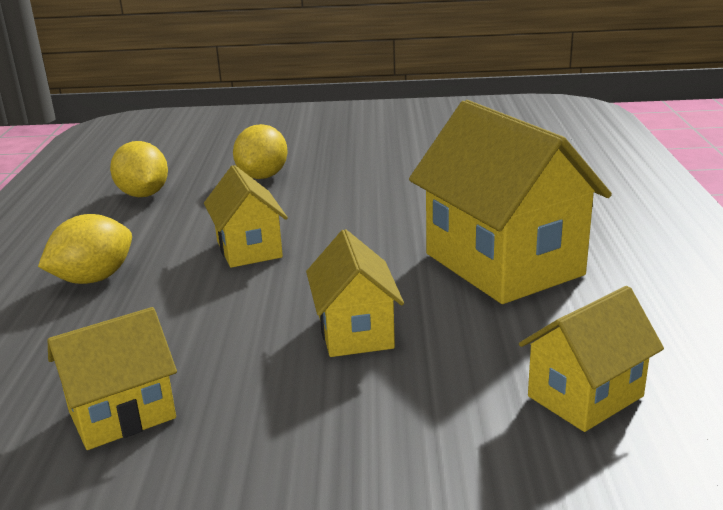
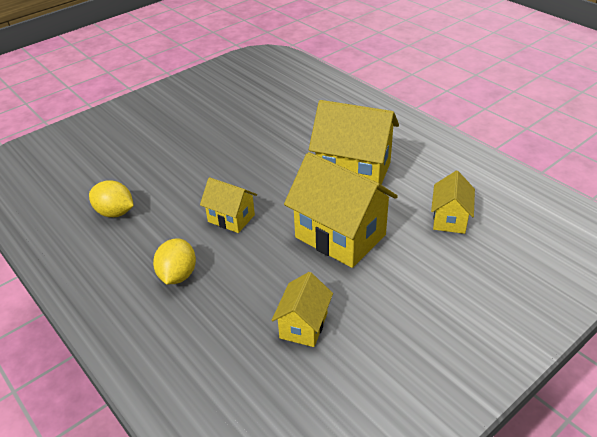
camera: 40 degrees left, 15 degrees up
(263, 176) = (167, 169): yellow lemon -> none
(355, 332) = (340, 236): yellow house -> yellow house, size x1.84

